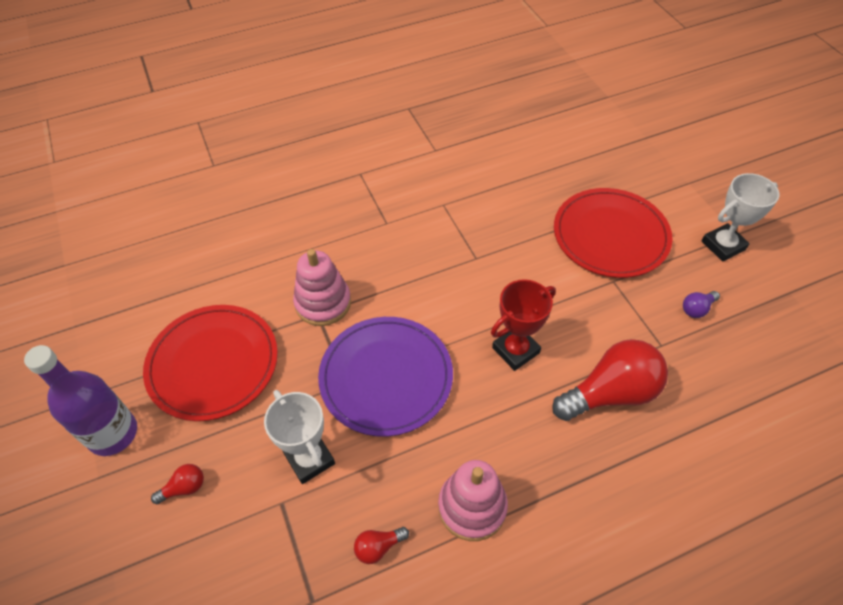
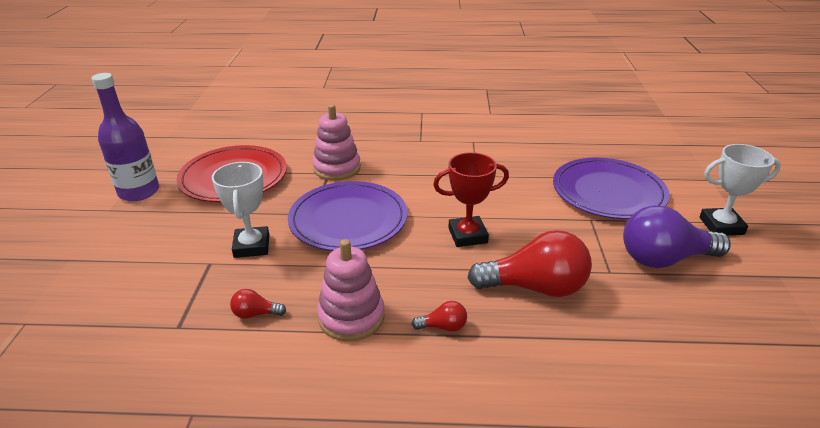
camera: 25 degrees right, 20 degrees down
(184, 488) = (154, 233): red light bulb -> red light bulb (443, 327)
(610, 235) = (608, 192): red plate -> purple plate
(697, 309) = (664, 259): purple light bulb -> purple light bulb, size x2.31

